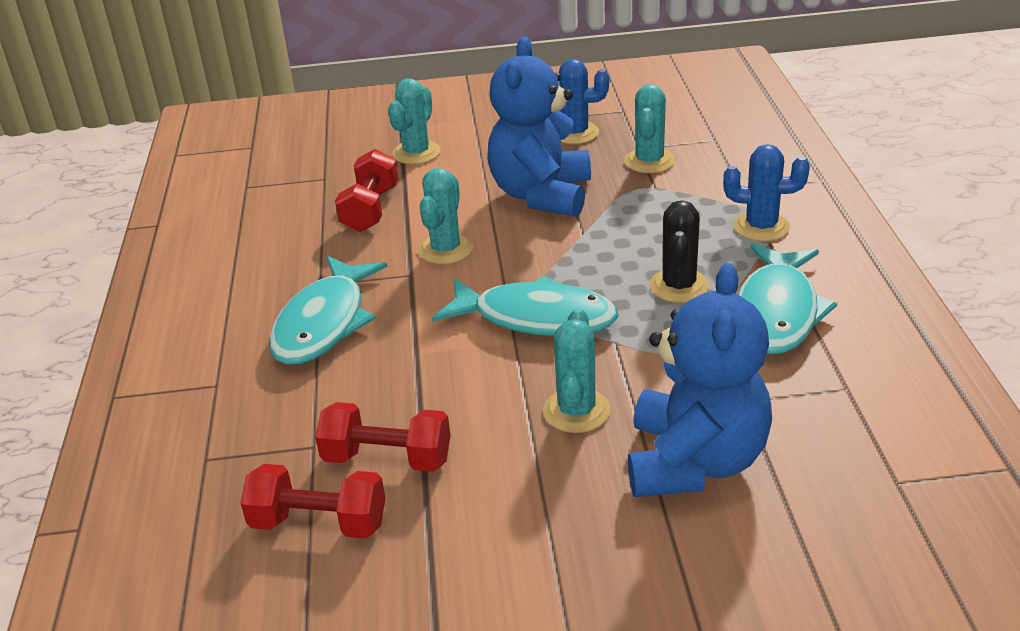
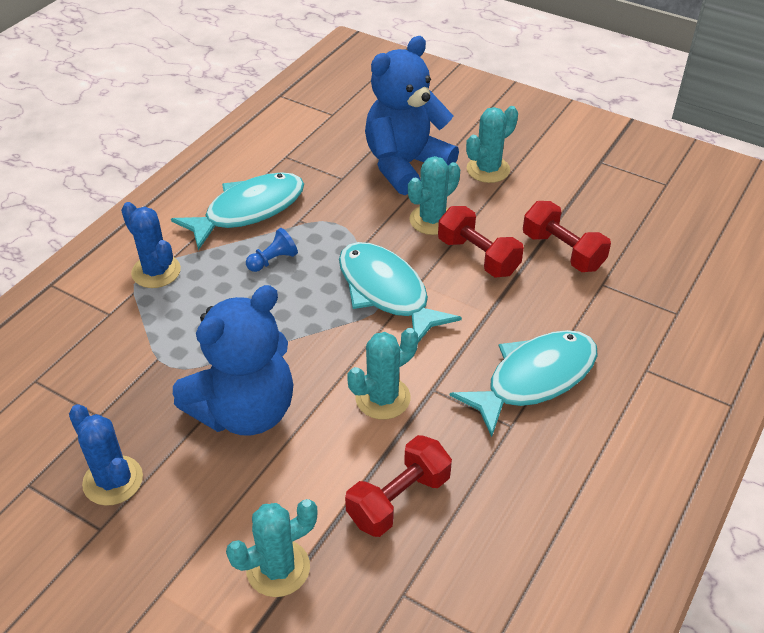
camera: 145 degrees left, 10 degrees up
(319, 523) = (625, 237): red dumbbell -> red dumbbell (478, 257)
(649, 161) = (117, 391): turquoise cactus -> turquoise cactus (488, 169)
(679, 286) = (273, 260): black cactus -> blue pawn

